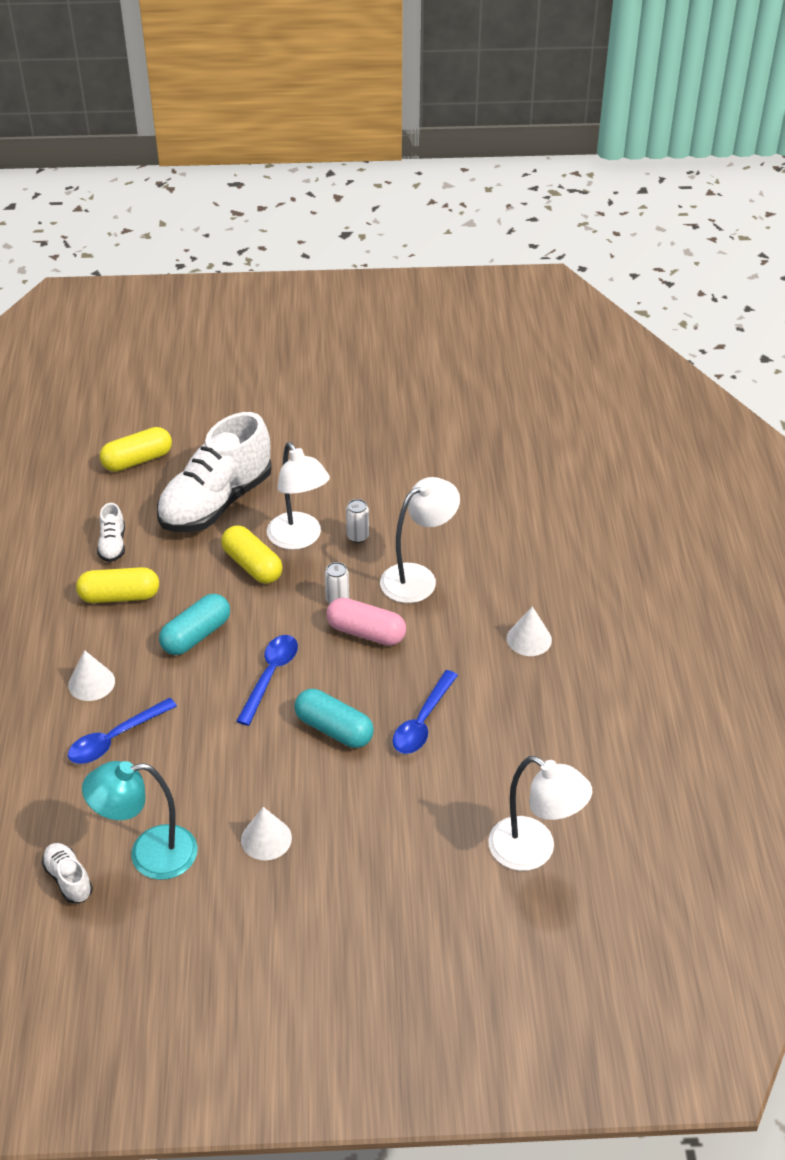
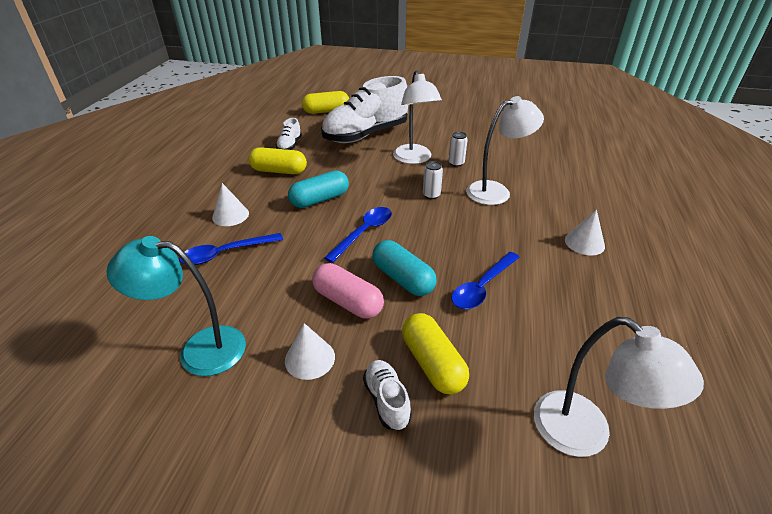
camera: 15 degrees right, 5 degrees down
(68, 879) = (118, 356): white shoe -> white shoe (387, 400)
(252, 565) = (377, 168): yellow capsule -> yellow capsule (432, 363)
(366, 632) = (448, 217): pink capsule -> pink capsule (348, 302)

